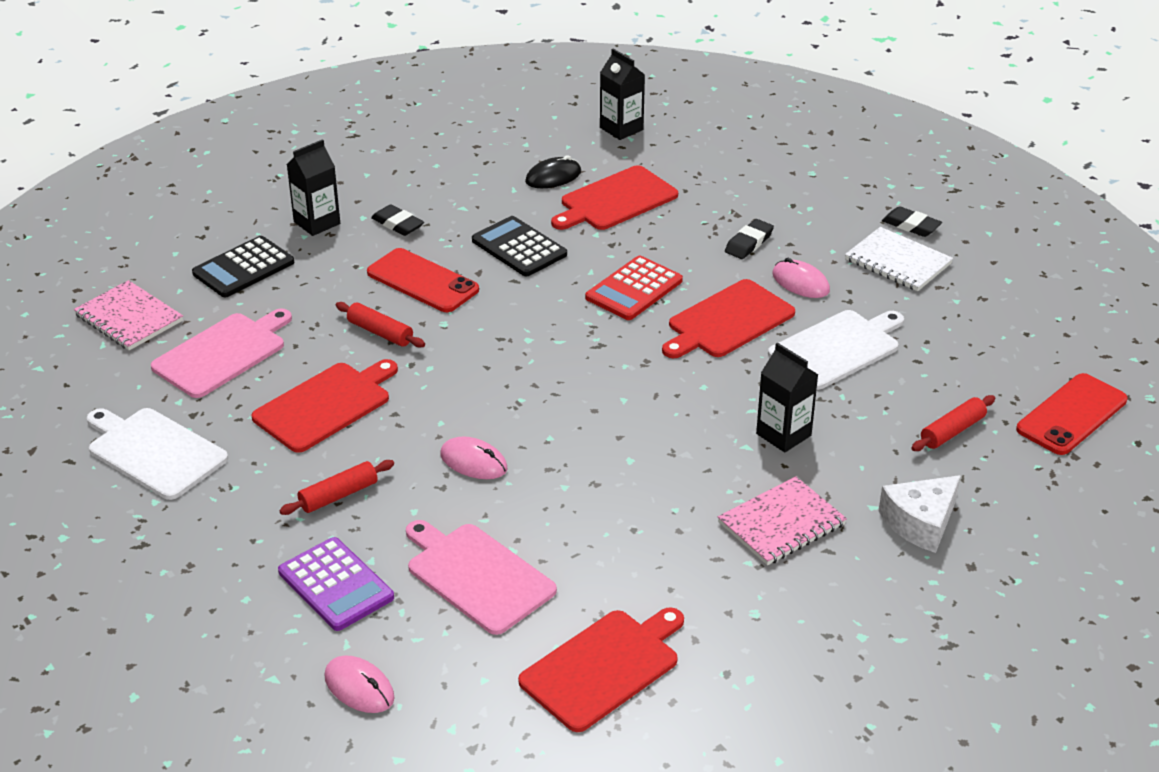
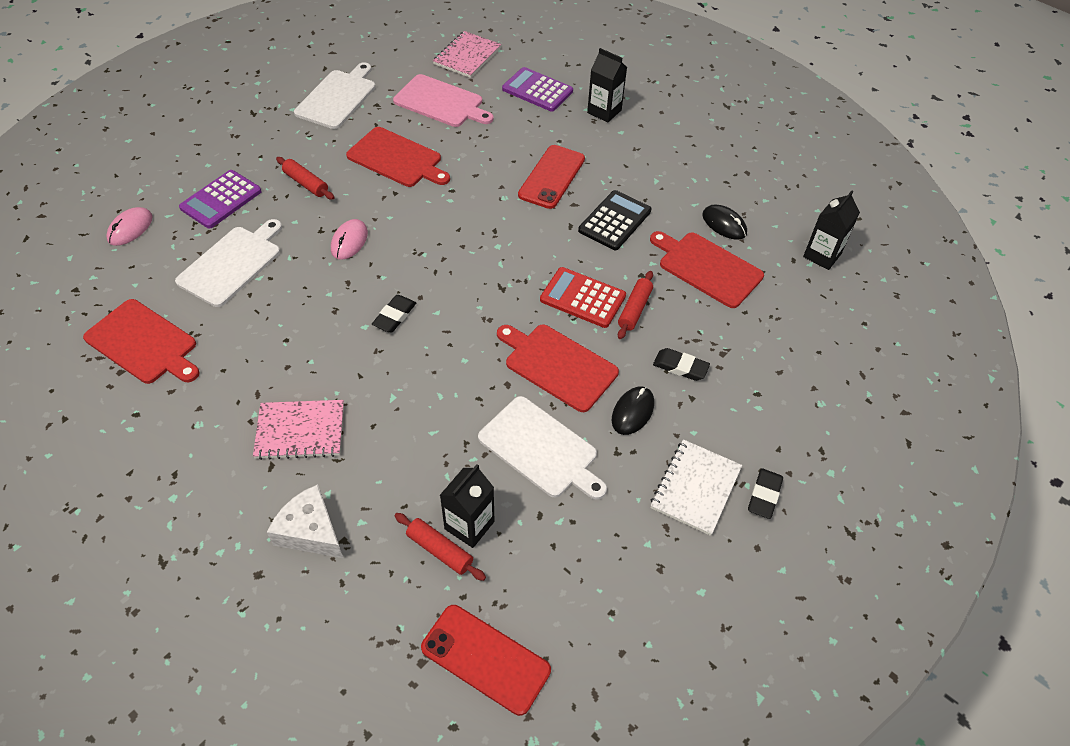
camera: 75 degrees right, 15 degrees up
(243, 268) = (537, 90): black calculator -> purple calculator
(380, 332) = (483, 168): red rolling pin -> red rolling pin (634, 309)
(398, 224) = (619, 151): black eraser -> black eraser (394, 316)
(477, 576) = (232, 264): pink cutting board -> white cutting board
(781, 523) = (300, 431): pink notebook -> pink notebook turned 45 degrees counterclockwise
(783, 434) = (412, 421): black carton -> black carton (469, 525)
(800, 282) = (632, 412): pink mouse -> black mouse

